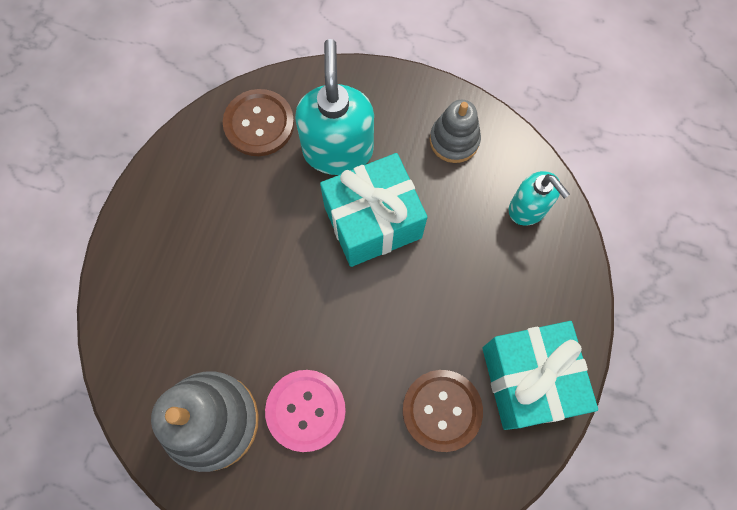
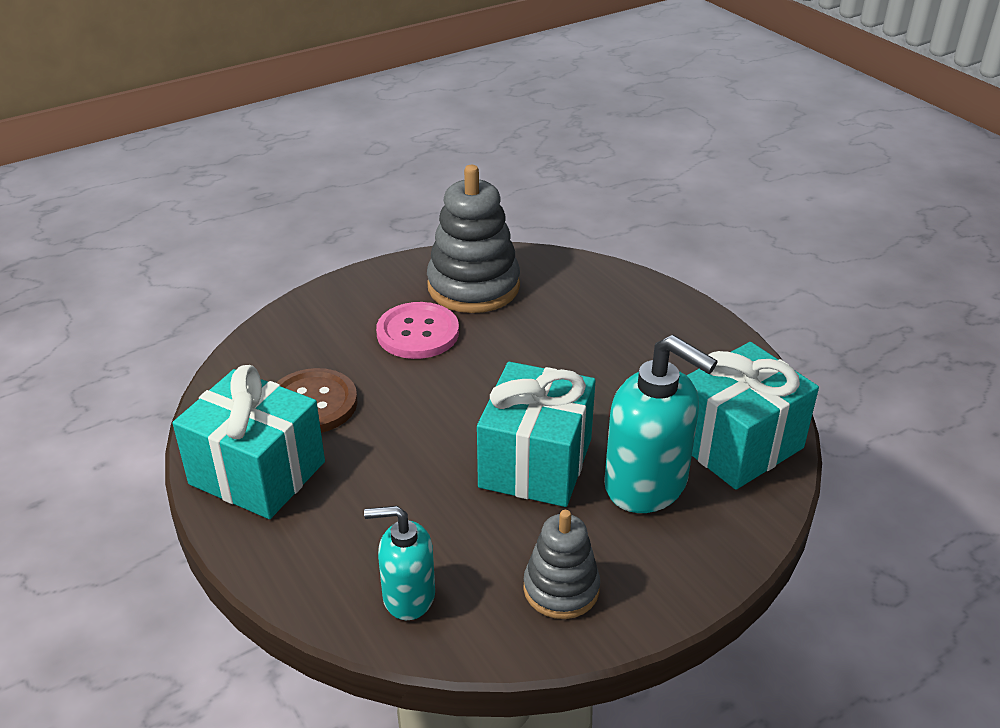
camera: 130 degrees right, 35 degrees down
(259, 124) = (737, 444): brown button -> turquoise gift

